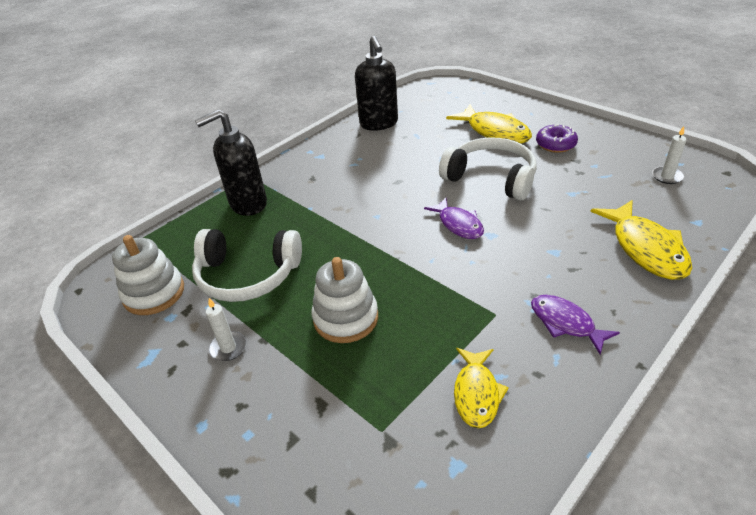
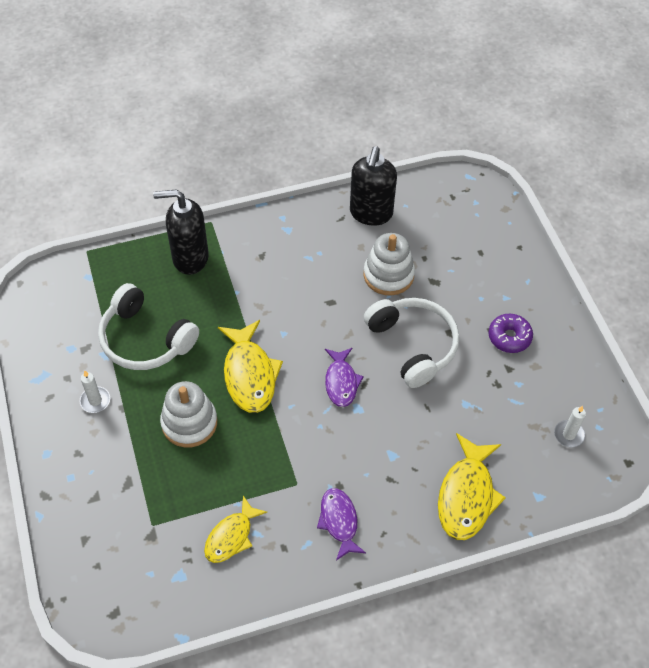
camera: 25 degrees right, 15 degrees up
(154, 293) = (70, 318): white stacking toy -> white stacking toy (388, 275)
(494, 132) = (468, 287): yellow fish -> yellow fish (249, 374)

